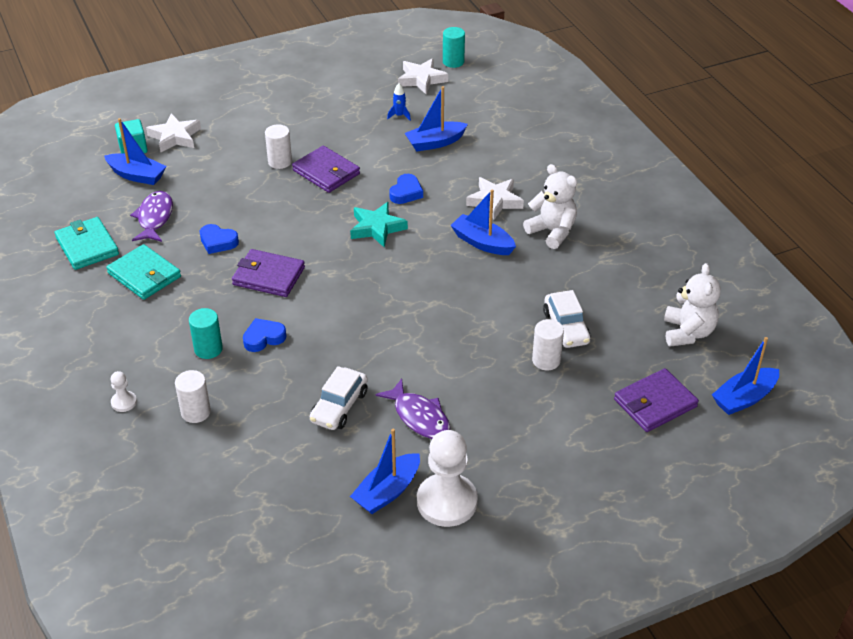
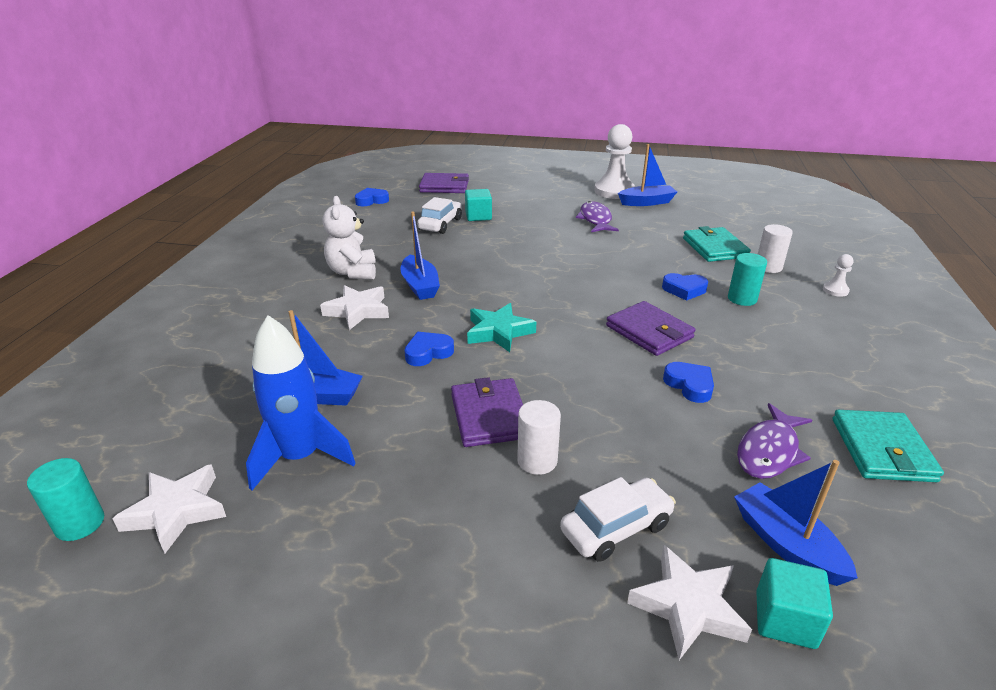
camera: 145 degrees left, 10 degrees down
(144, 275) = (798, 383): turquoise wallet -> turquoise wallet (714, 248)
(339, 406) = (648, 238): white car -> white car (616, 528)
(399, 116) = (300, 457): blue rocket -> blue rocket, size x2.46
(546, 360) = (478, 216): white cylinder -> turquoise cube
(688, 332) = (371, 200): white teddy bear -> blue heart
(744, 398) = (395, 175): blue boat -> none

